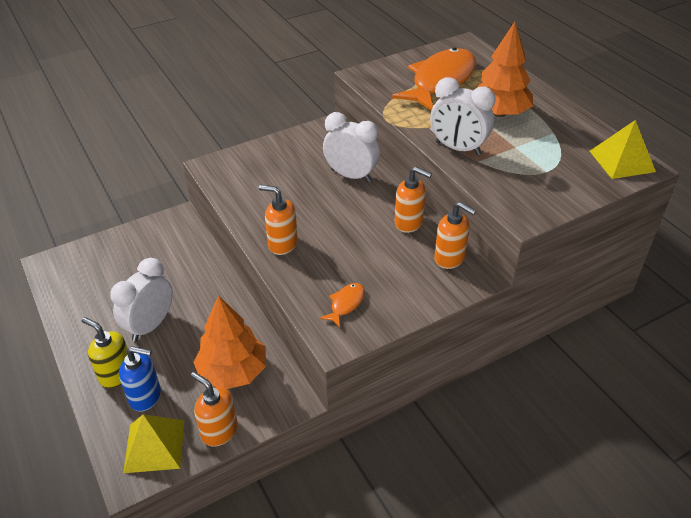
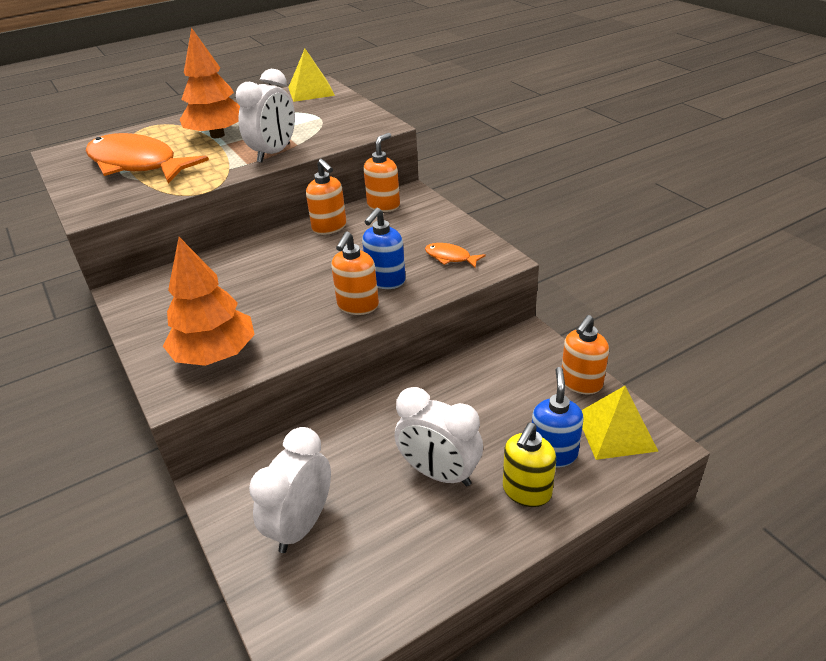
camera: 90 degrees left, 5 degrees down
(233, 371) = (501, 384): orange tree -> orange tree (215, 354)
(315, 260) = (385, 281): none -> blue soap dispenser
(351, 175) = (238, 267): white clock -> white clock (301, 525)
(409, 223) = (329, 227): orange soap dispenser -> orange soap dispenser turned 120 degrees clockwise

